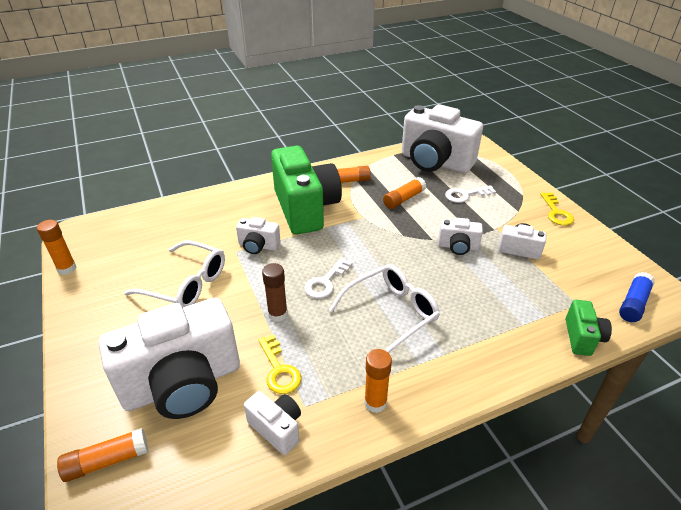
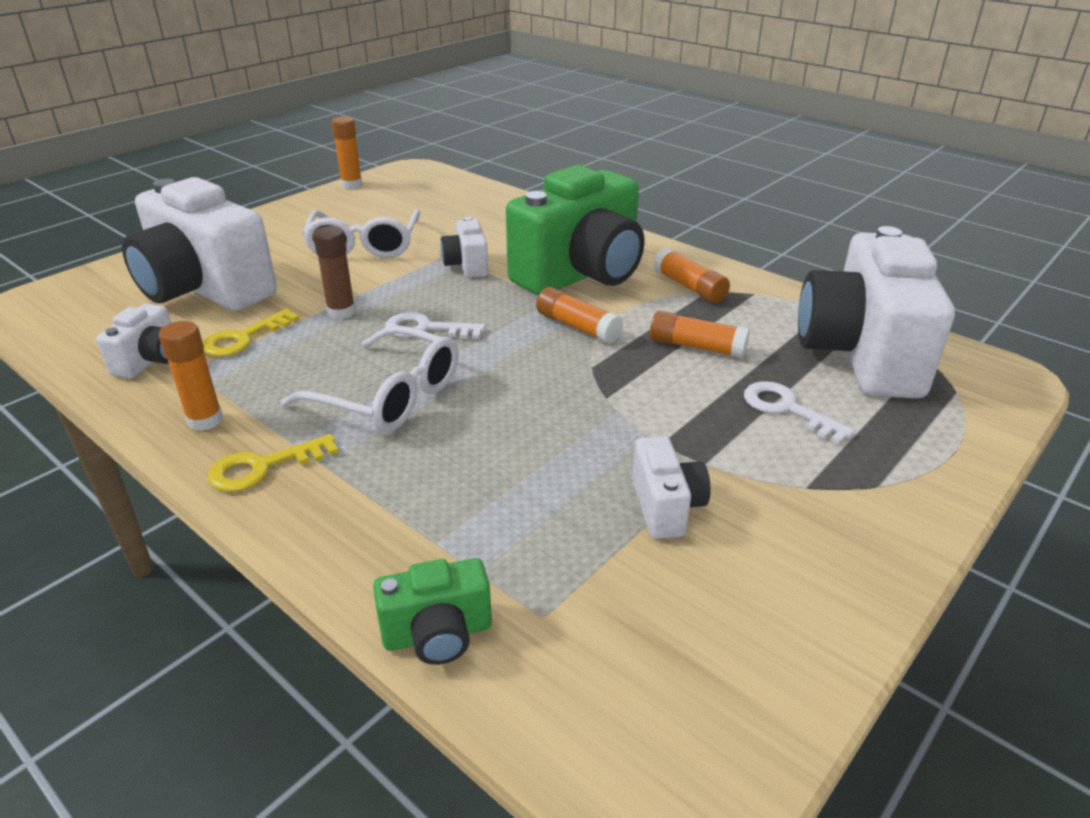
camera: 65 degrees right, 5 degrees down
(107, 461) = (97, 284): orange glue stick -> orange glue stick (577, 327)
(458, 247) = (608, 429): white camera -> none
(556, 212) = (865, 548): yellow key -> yellow key (264, 467)
(633, 303) = (607, 724): blue glue stick -> none

